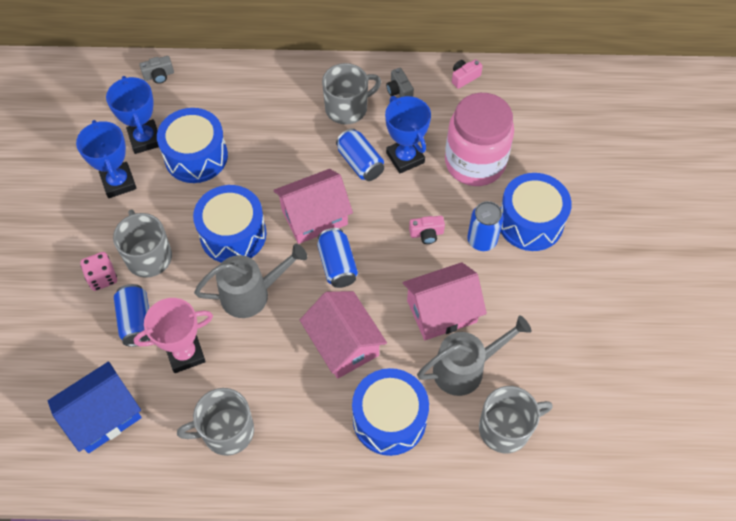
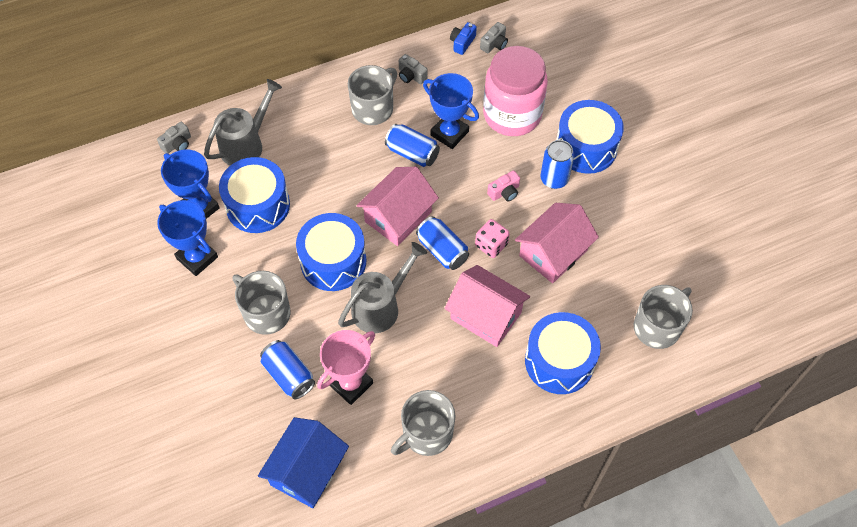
camera: 25 degrees left, 0 degrees up
(102, 278) = (233, 350): pink dice -> pink dice (491, 245)
(464, 77) = (462, 43): pink camera -> blue camera
(466, 368) = (599, 292): grey watering can -> grey watering can (246, 144)
(494, 90) = (494, 44): none -> grey camera

